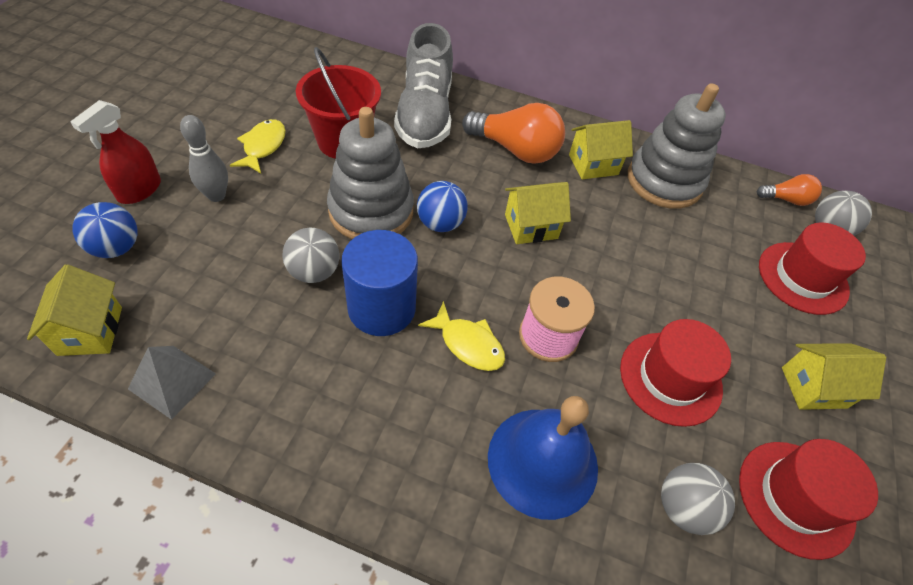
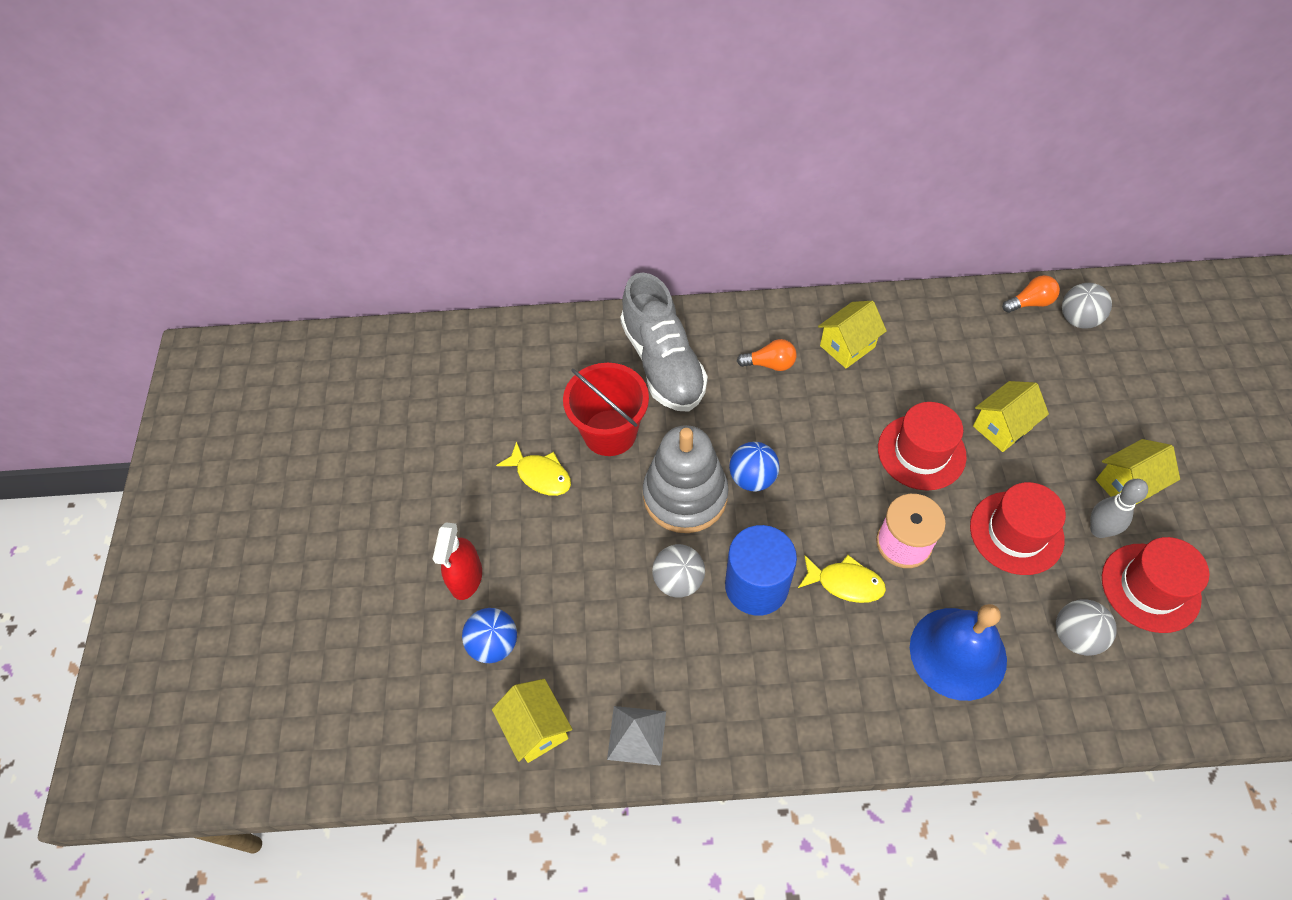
camera: 15 degrees left, 5 degrees up
(216, 196) = (539, 548): grey bowling pin -> grey bowling pin (1099, 530)
(263, 146) = (540, 475): yellow fish -> yellow fish turned 135 degrees clockwise
(515, 150) = (770, 364): orange light bulb -> orange light bulb, size x0.54
(531, 226) = (830, 442): yellow house -> yellow house (1002, 427)
(664, 181) = (918, 334): grey stacking toy -> none
(802, 277) = (1077, 382): red hat -> red hat (921, 452)

